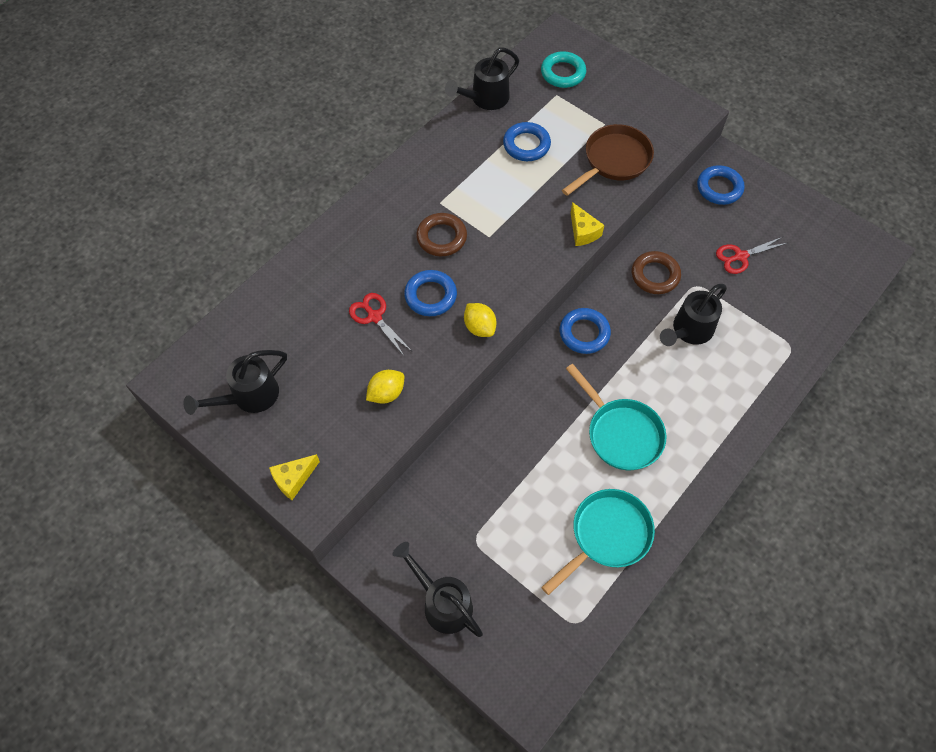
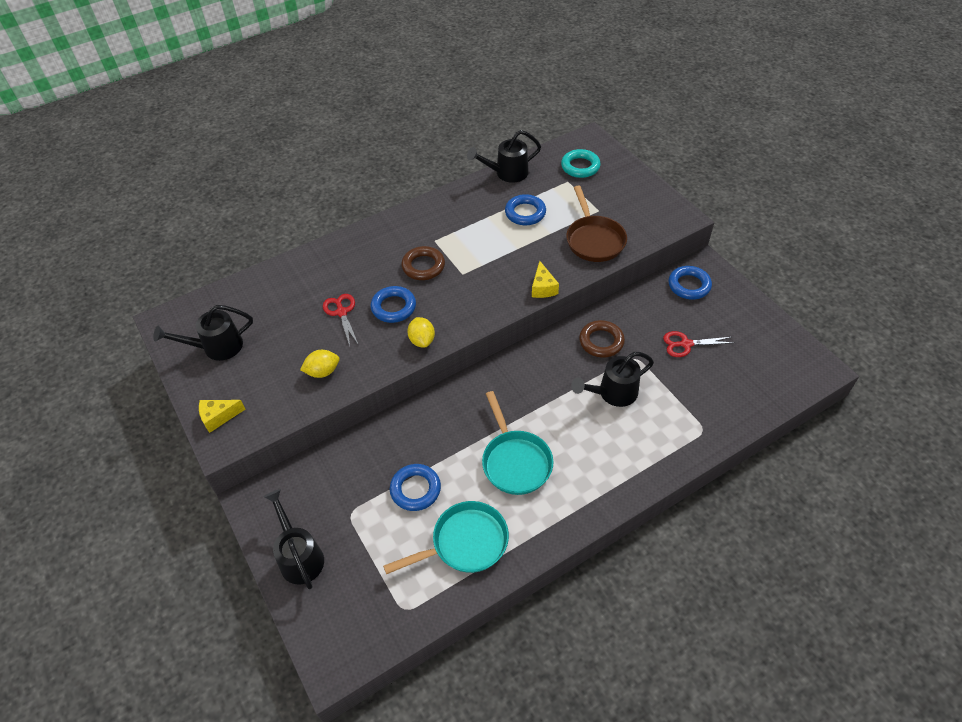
camera: 20 degrees right, 10 degrees down
(584, 333) = (518, 372): blue ring -> blue ring (415, 489)
(613, 161) = (594, 239): brown pan -> brown pan turned 105 degrees clockwise

